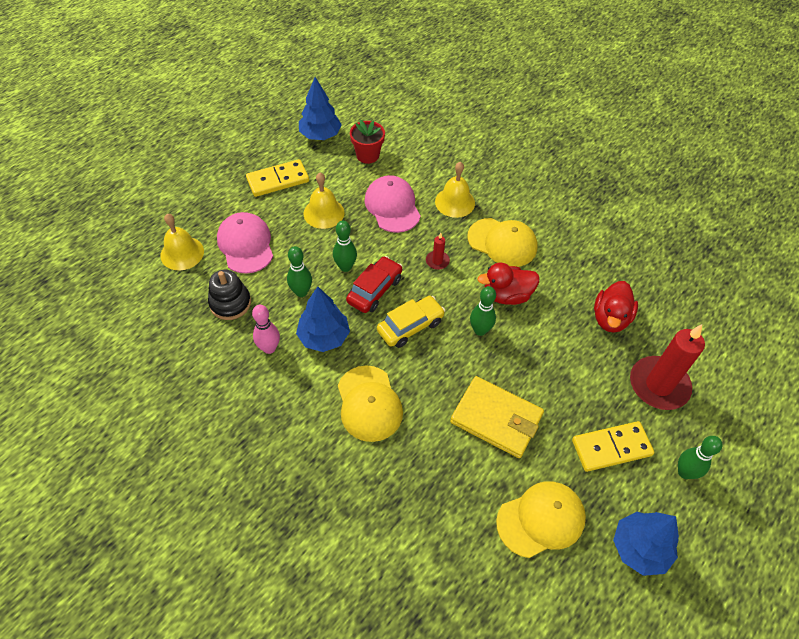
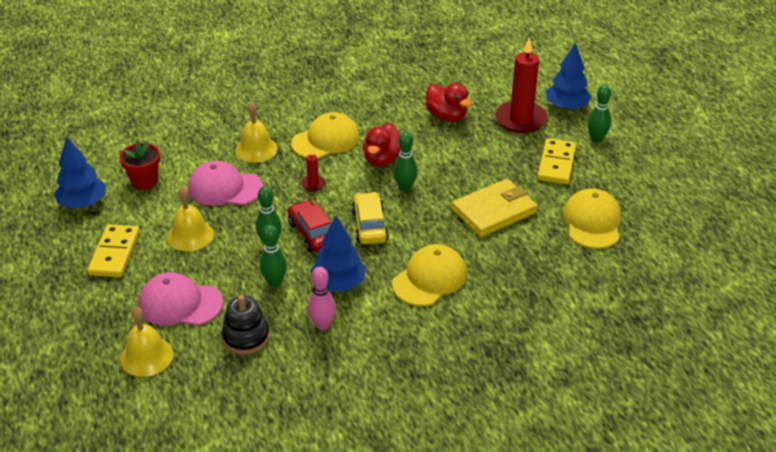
camera: 60 degrees left, 15 degrees down
(369, 403) = (429, 278): yellow cap -> yellow cap turned 60 degrees counterclockwise
(639, 548) = (640, 184): blue tree -> blue tree (566, 106)

